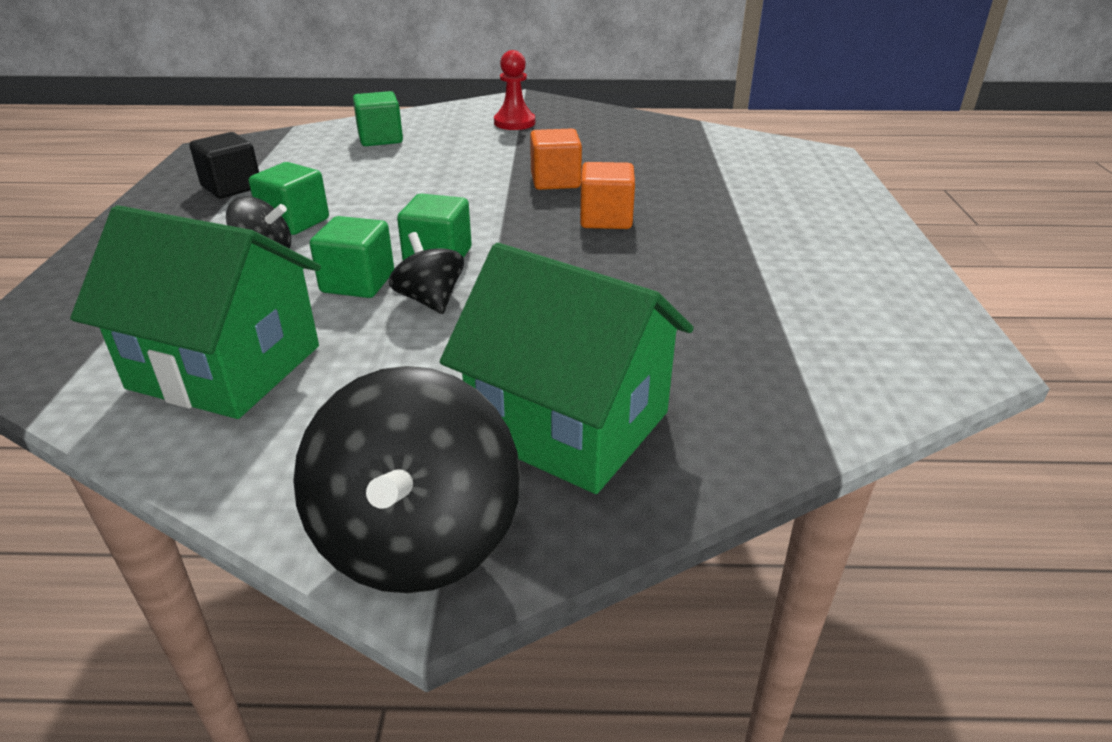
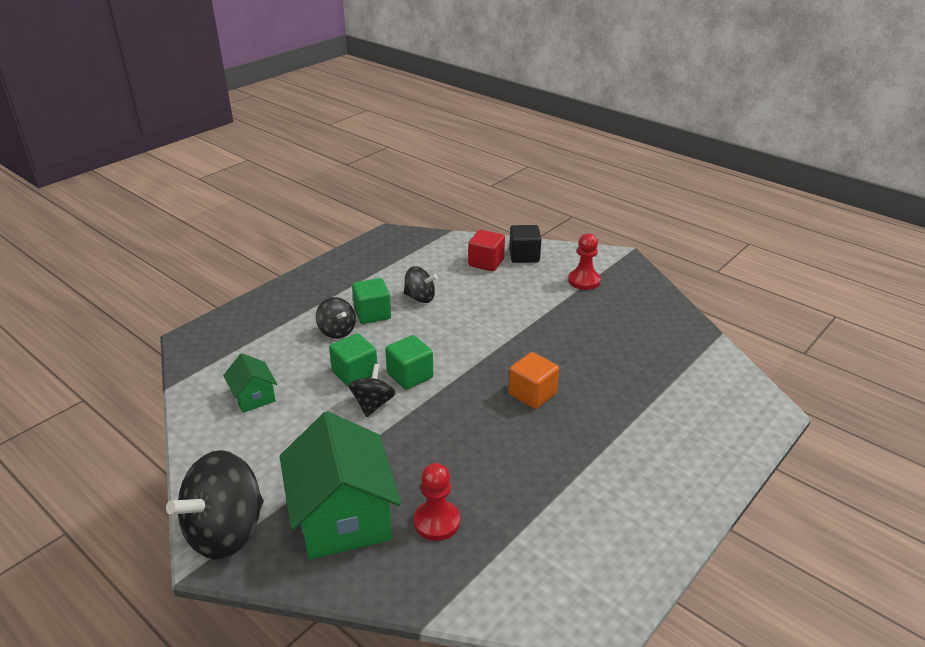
camera: 40 degrees right, 0 degrees up
(225, 367) = (253, 397): green house -> green house, size x0.49
(231, 187) = (371, 272): black cube -> black cube (524, 256)
(340, 189) = (420, 298): none -> black spinning top
(380, 139) = (486, 262): green cube -> red cube
(555, 181) = (543, 347): orange cube -> none
(688, 367) = (437, 522): none -> red pawn

